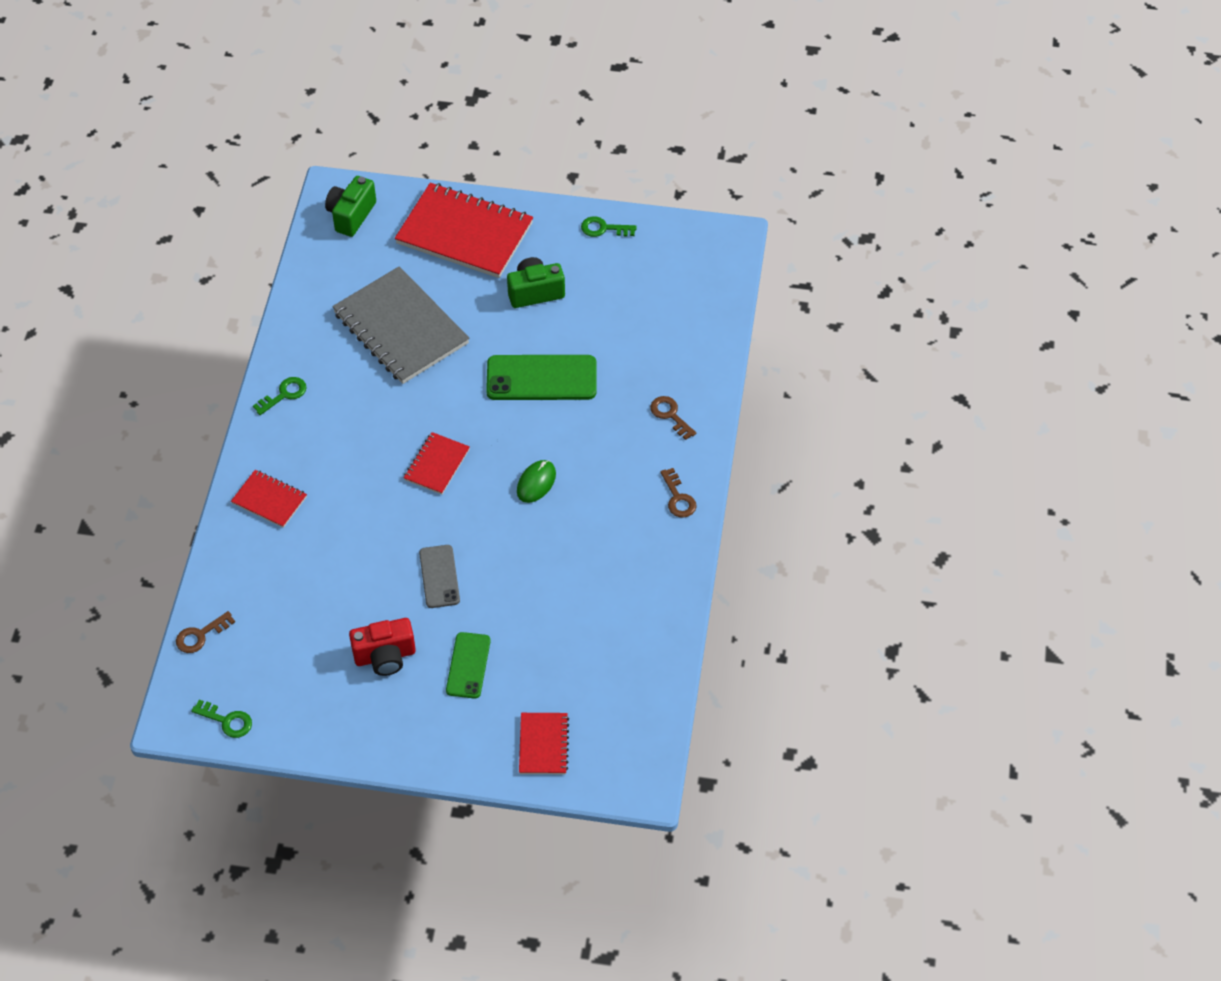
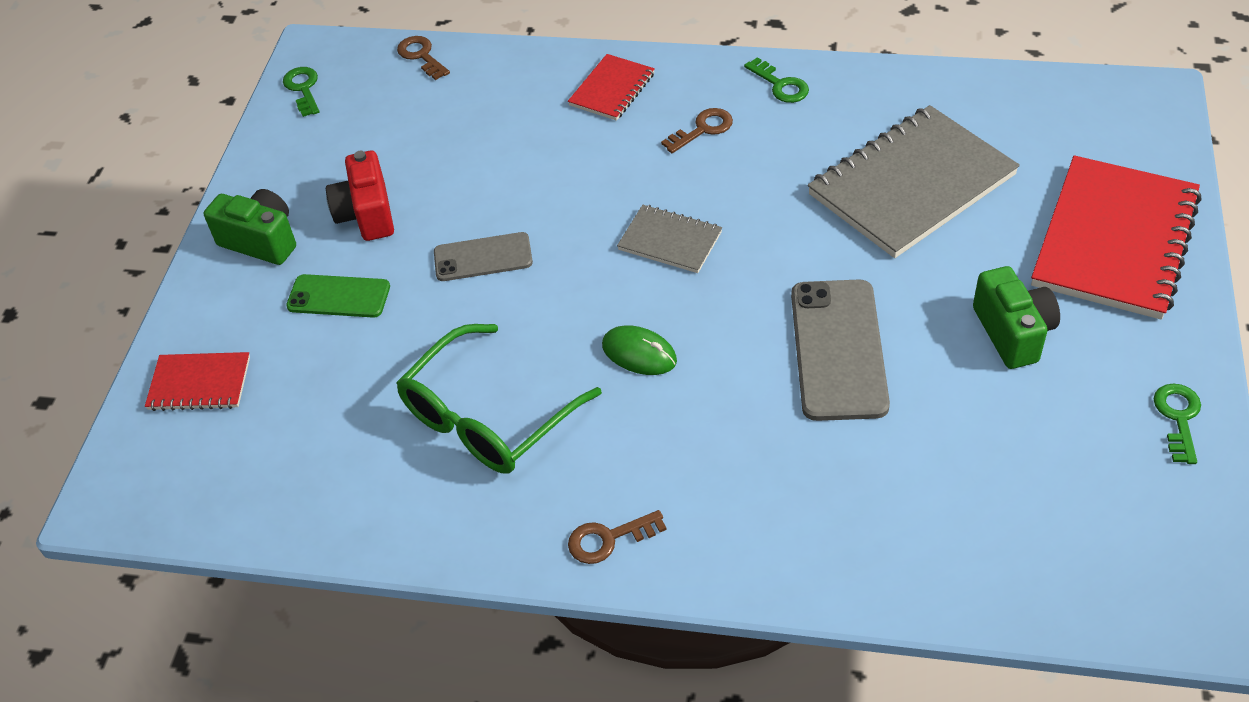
camera: 95 degrees right, 5 degrees down
(227, 720) = (303, 89): green key -> green key turned 135 degrees clockwise
(351, 215) = (1114, 116): green camera -> green camera (261, 241)
(436, 465) = (670, 241): red notebook -> grey notebook
(541, 378) = (838, 349): green phone -> grey phone
(583, 565) = (488, 417): none -> green glasses
(670, 415) = (778, 525): brown key -> brown key (702, 129)

